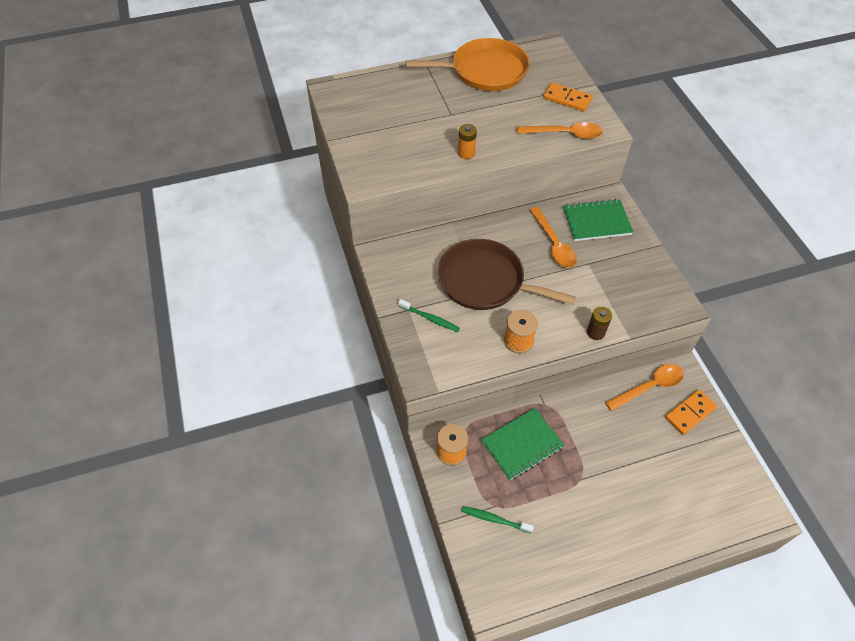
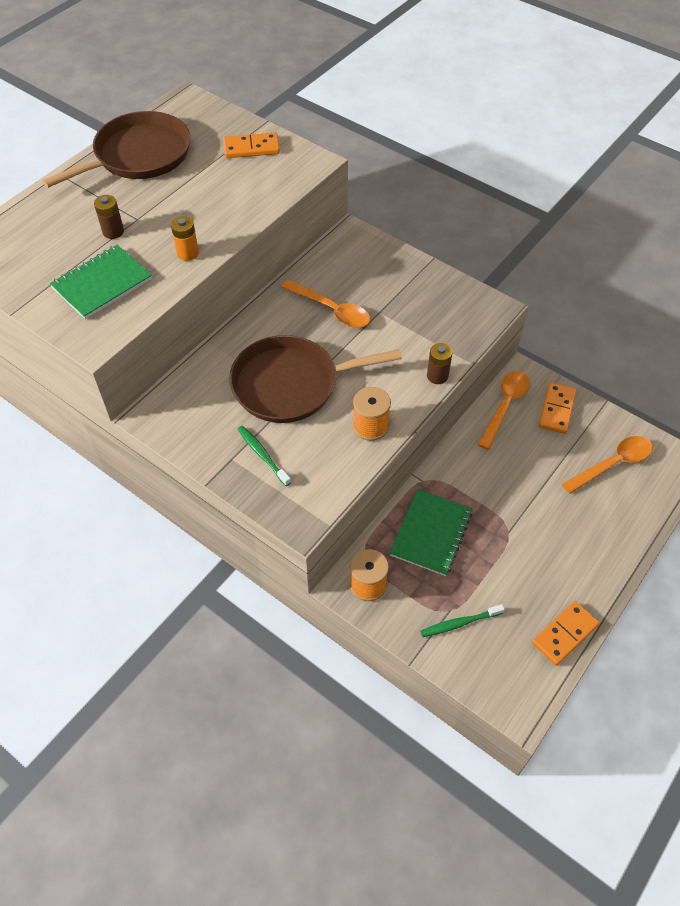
camera: 35 degrees left, 0 degrees up
(429, 116) = (113, 231): none -> brown battery
(430, 318) = (262, 455): green toothbrush -> green toothbrush turned 120 degrees counterclockwise
(485, 71) = (138, 155): orange pan -> brown pan
(565, 134) = (278, 185): orange spoon -> orange spoon (613, 464)
(566, 579) = (564, 634): none -> orange domino
(596, 222) = (356, 266): green notebook -> green notebook (102, 283)

